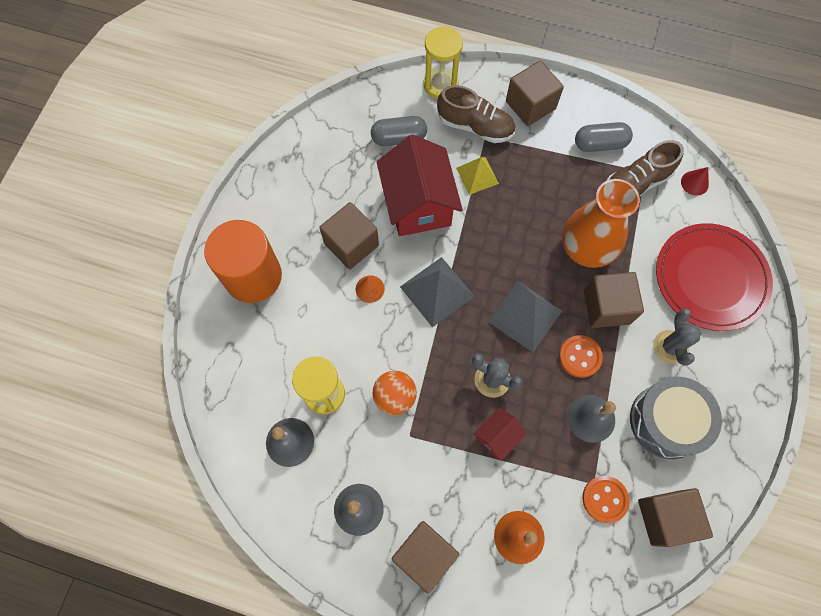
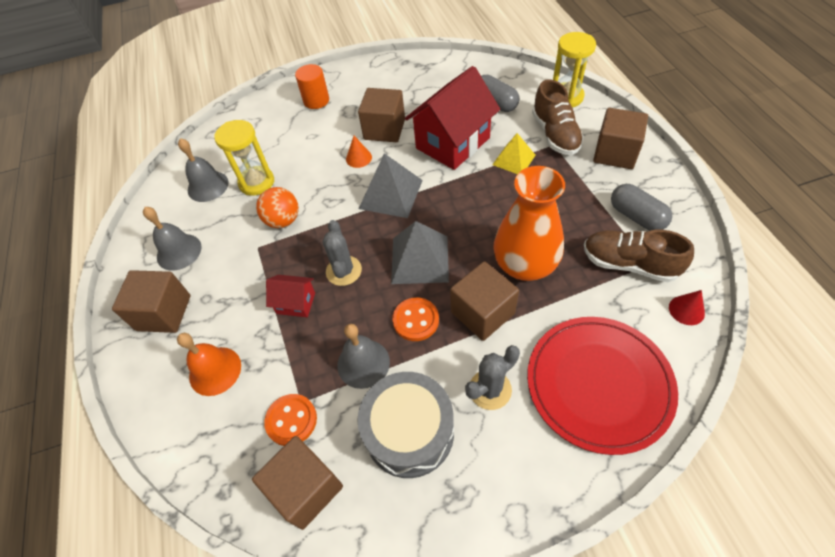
camera: 60 degrees right, 15 degrees down
(253, 276) = (316, 100): orange cylinder -> orange cylinder, size x0.55

